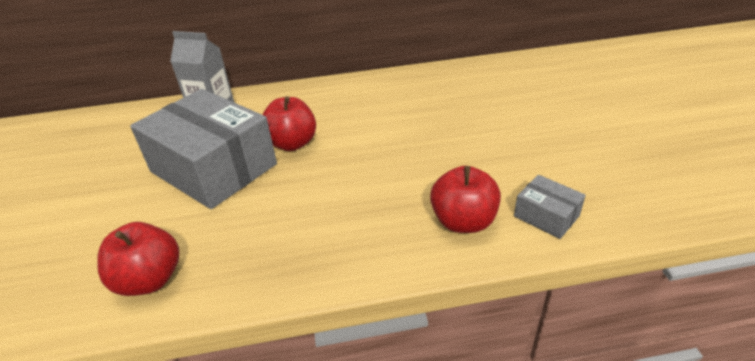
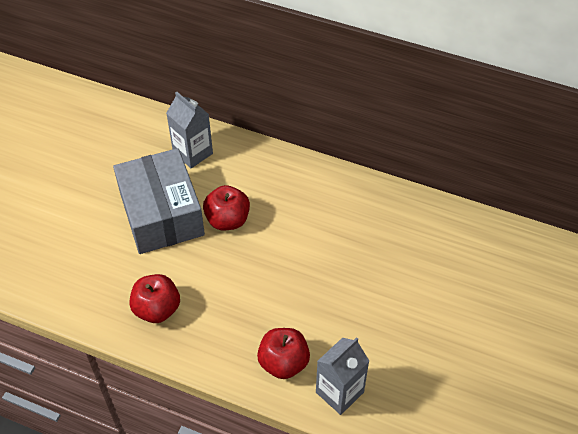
camera: 30 degrees right, 15 degrees up
(150, 280) = (78, 291): red apple -> red apple (157, 309)
(546, 216) = (339, 392): grey box -> grey carton

